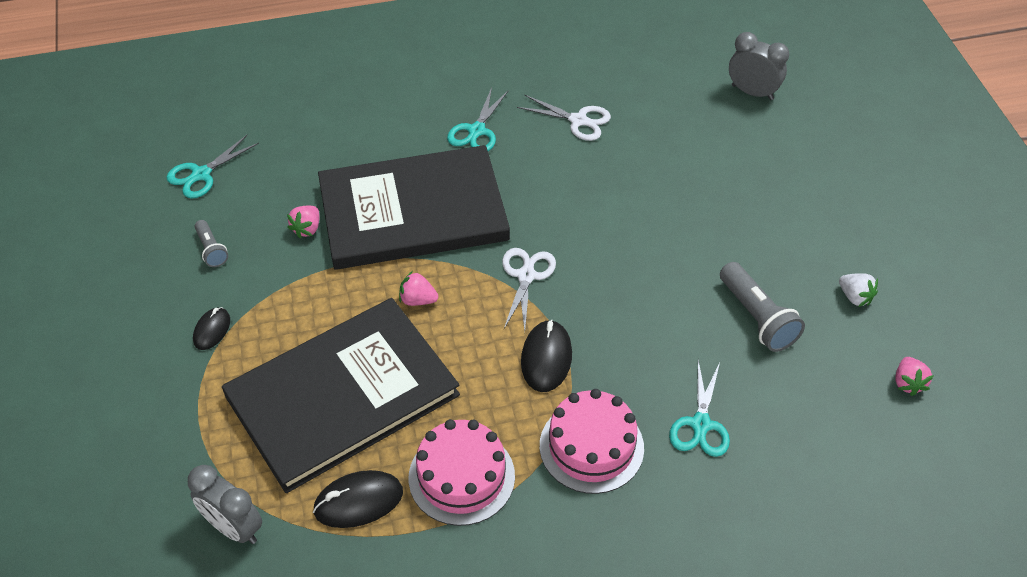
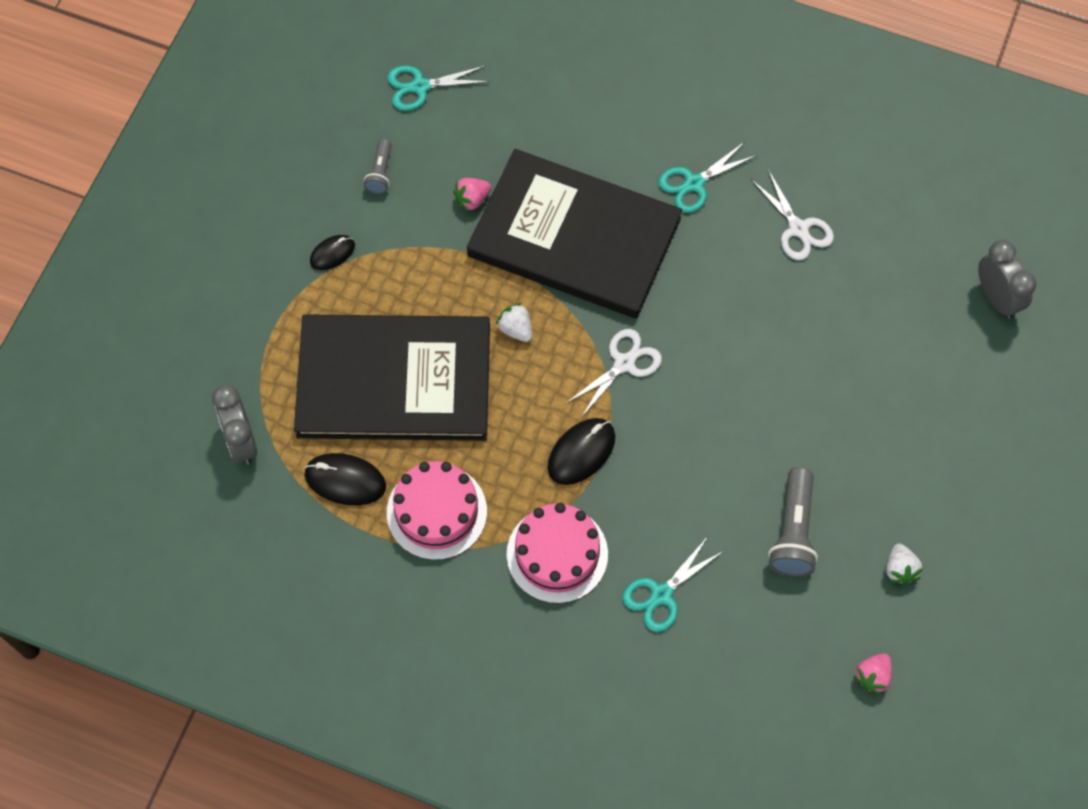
camera: 35 degrees right, 15 degrees up
(418, 300) = (516, 329): pink strawberry -> white strawberry

